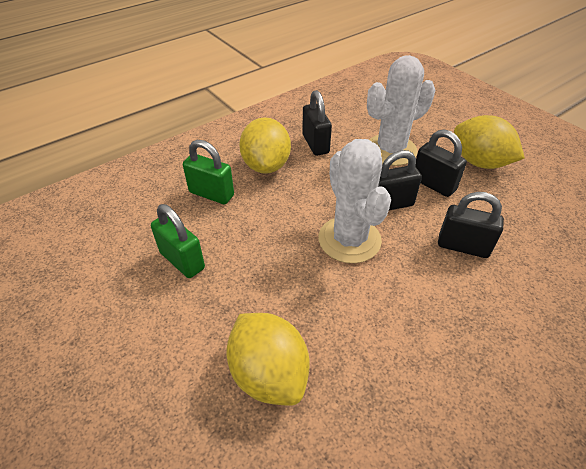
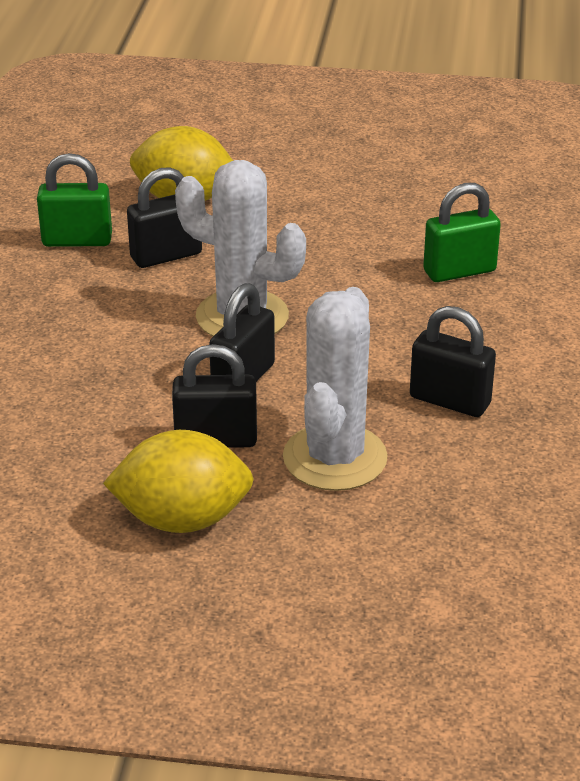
camera: 135 degrees right, 10 degrees down
(182, 260) = (376, 213): green padlock -> green padlock (77, 240)
(266, 165) = (460, 334): yellow lemon -> none
(463, 246) = (106, 381): black padlock -> black padlock (166, 256)

